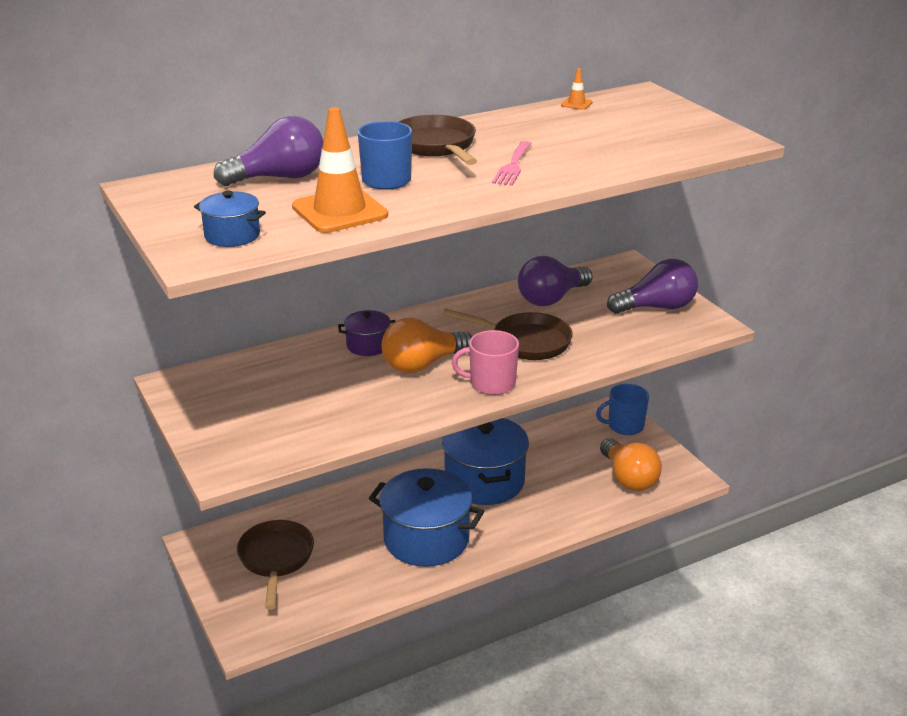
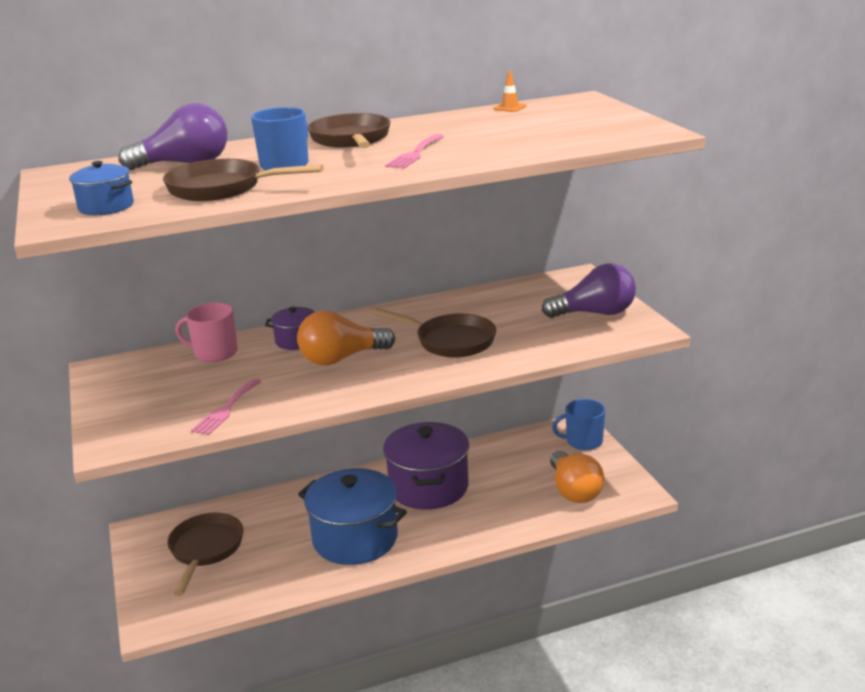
camera: 10 degrees right, 5 degrees down
(327, 425) = (226, 409): none -> pink fork
(339, 211) = (222, 188): orange traffic cone -> brown pan
(484, 481) = (428, 487): blue pot -> purple pot
(491, 383) = (401, 377): pink mug -> pink mug (215, 353)
(551, 298) = (491, 304): purple light bulb -> none

